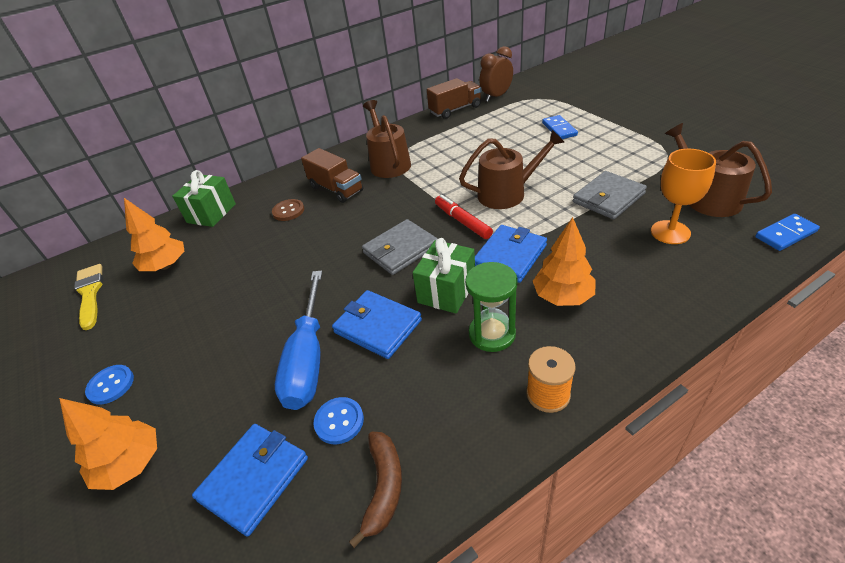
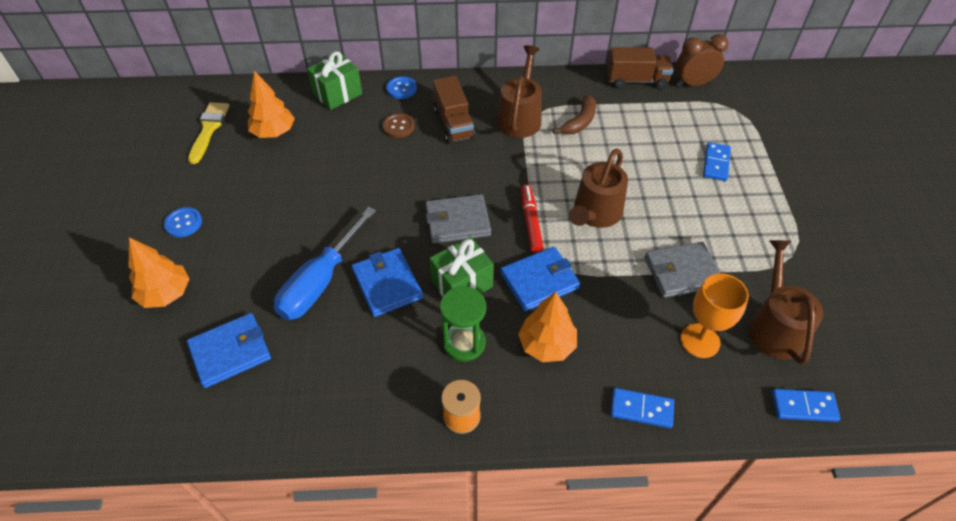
camera: 25 degrees right, 10 degrees up
(339, 421) = (307, 345): blue button -> blue button (401, 89)
(383, 487) = (302, 409): brown banana -> brown banana (579, 122)
(507, 193) = (595, 213): brown watering can -> brown watering can turned 105 degrees clockwise
(684, 300) = (641, 409): none -> blue domino

